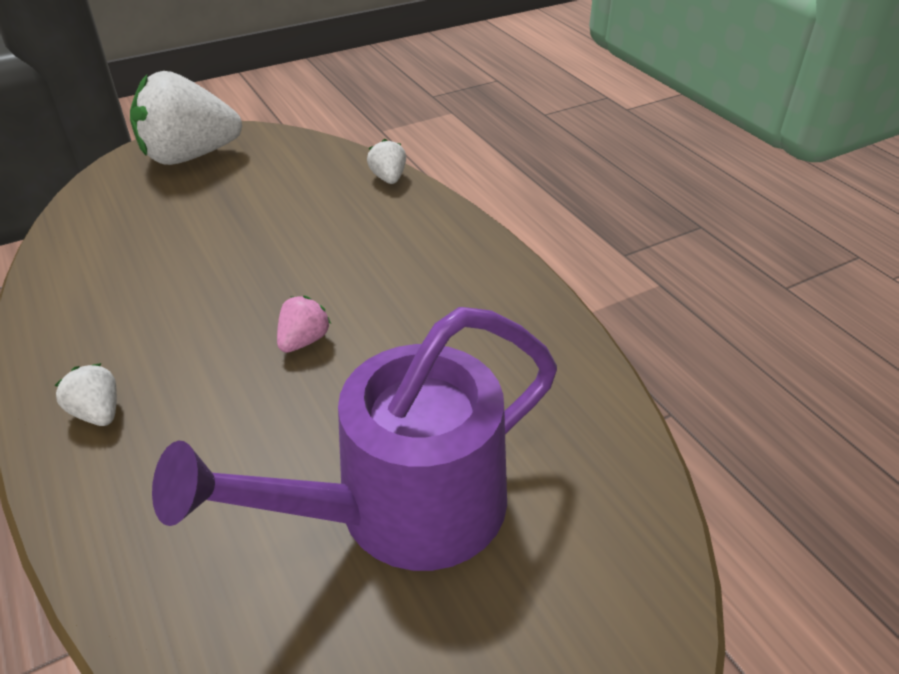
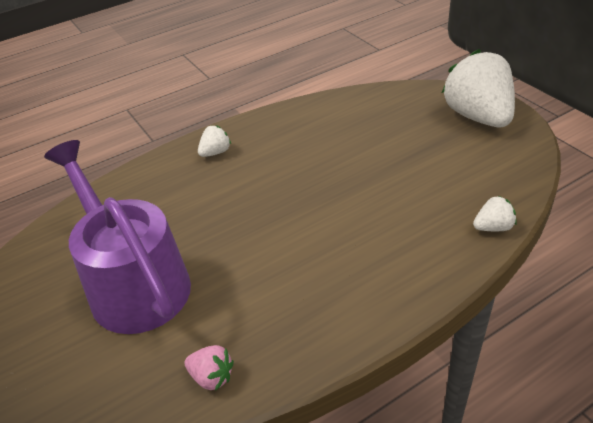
camera: 90 degrees right, 0 degrees up
(304, 341) = (275, 216): pink strawberry -> pink strawberry (211, 377)

